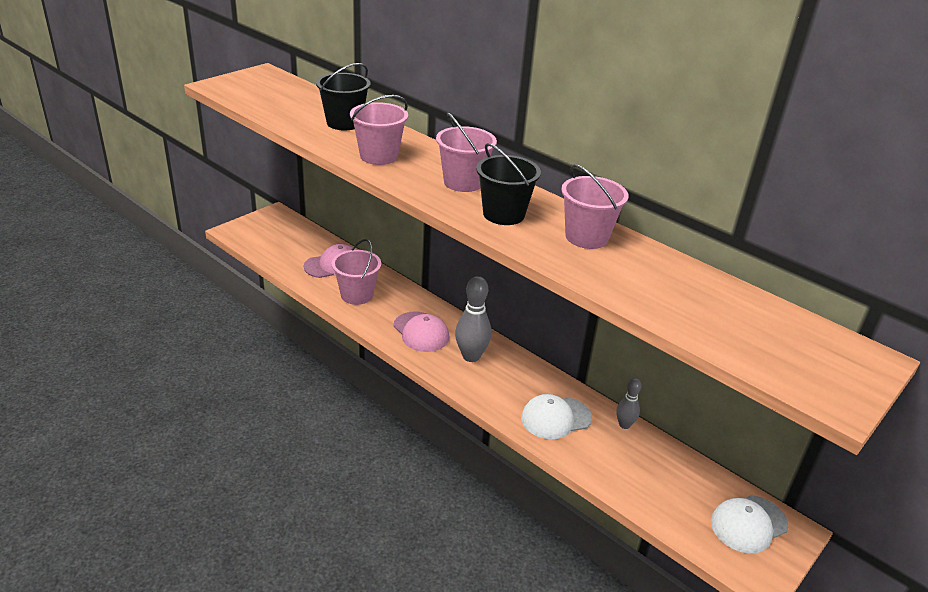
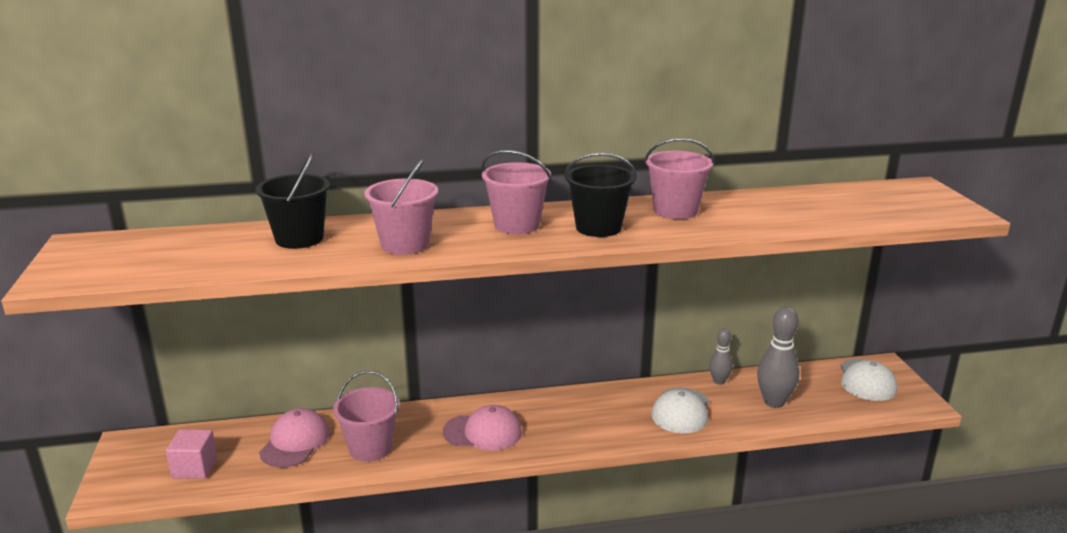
camera: 50 degrees left, 10 degrees down
(278, 245) = (195, 467): none -> pink cube
(471, 356) = (552, 418): grey bowling pin -> grey bowling pin (774, 402)

